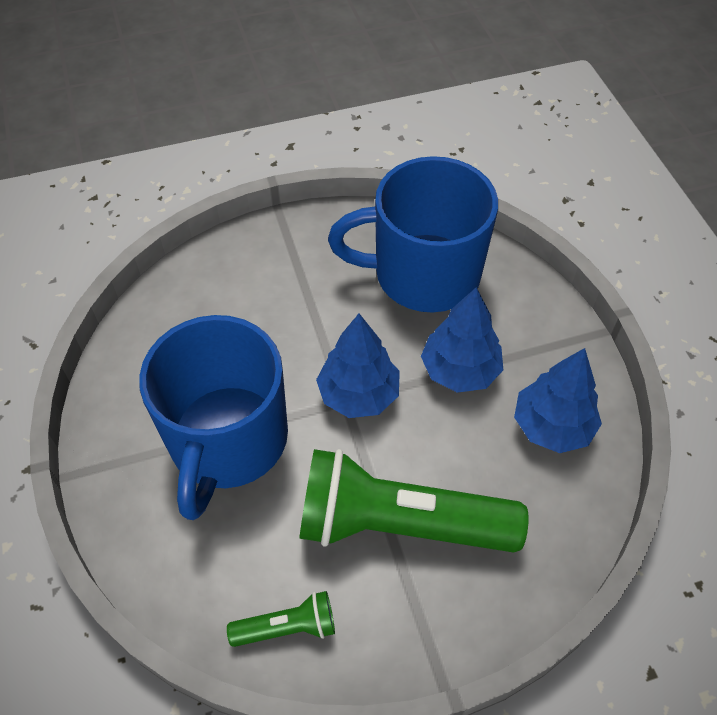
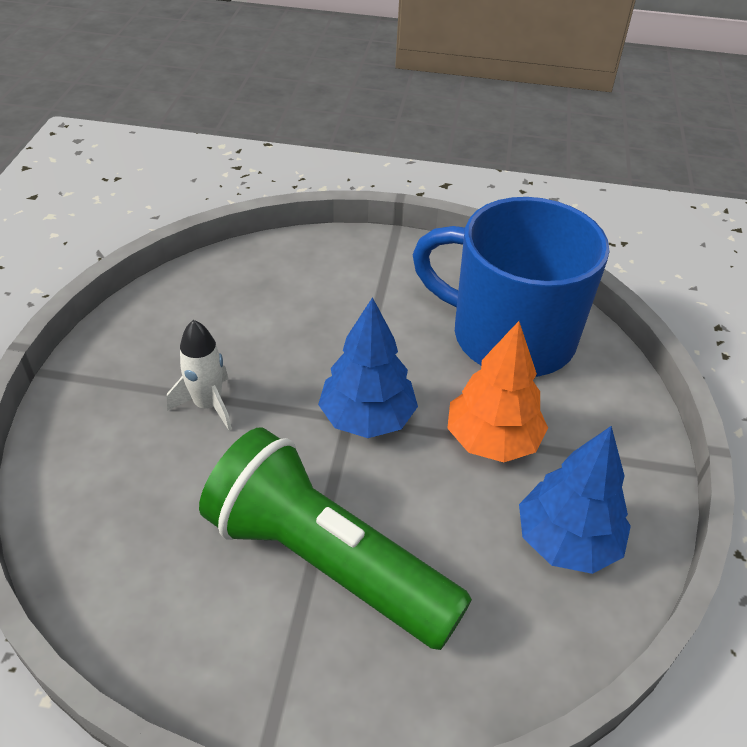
camera: 25 degrees right, 10 degrees down
(227, 441) = (208, 405): blue mug -> white rocket
(287, 627) = (141, 607): green flashlight -> none
(460, 370) = (492, 440): blue tree -> orange tree

